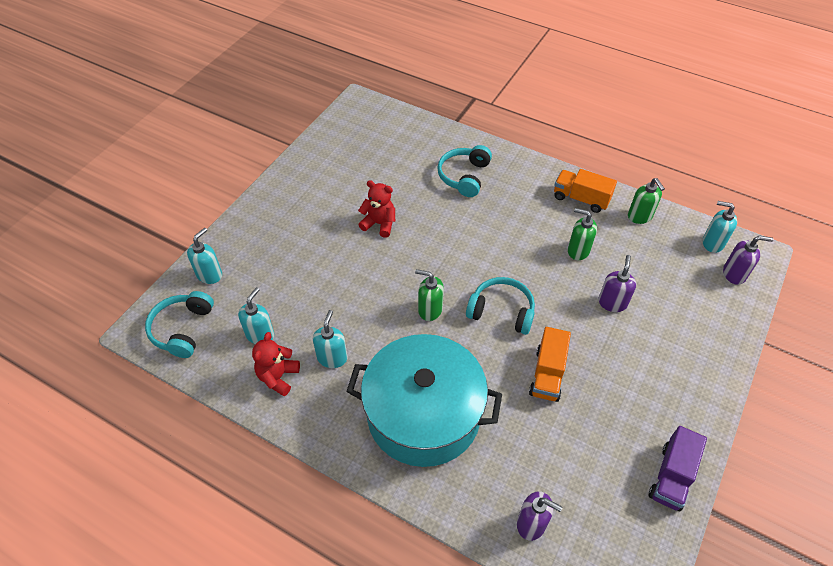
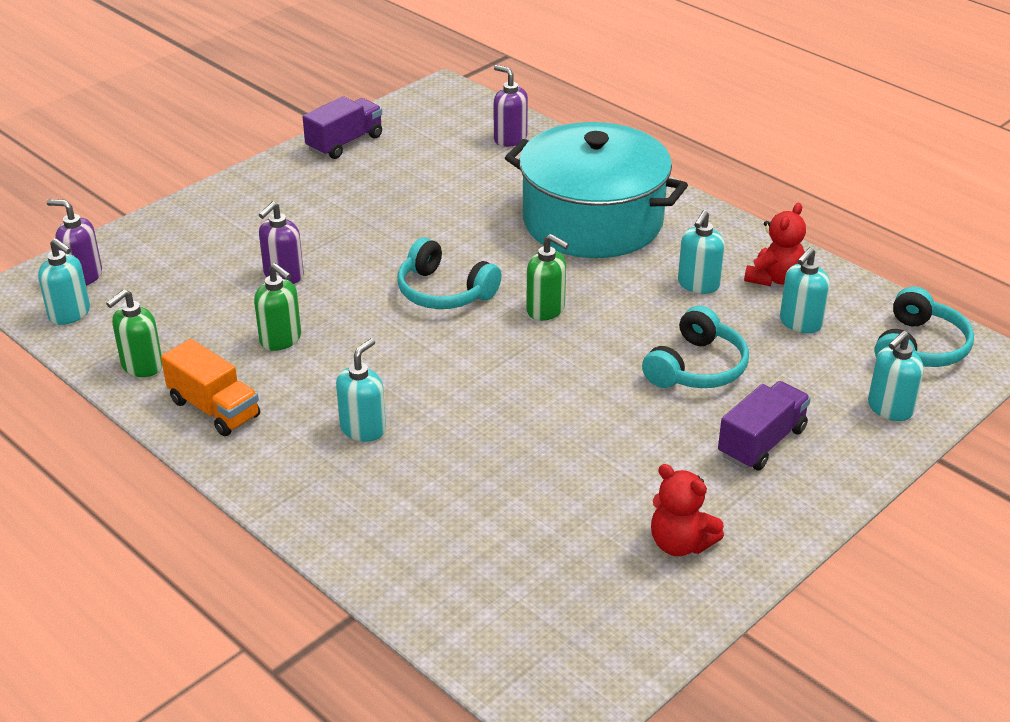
camera: 165 degrees left, 15 degrees down
(284, 237) = (761, 442): none -> purple truck
(379, 224) = (588, 433): red teddy bear -> red teddy bear (680, 543)
(464, 176) = (398, 485): turquoise headphones -> turquoise headphones (696, 368)
(497, 203) = (363, 429): none -> turquoise soap dispenser
(547, 374) = (422, 228): orange truck -> none
(640, 216) = (142, 366): green soap dispenser -> green soap dispenser turned 135 degrees counterclockwise

